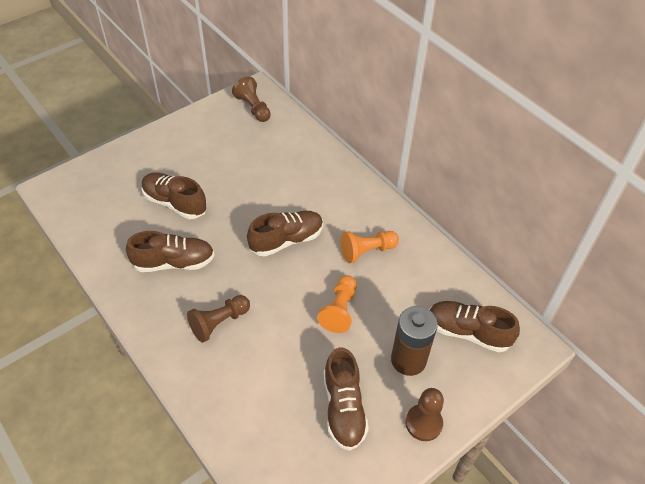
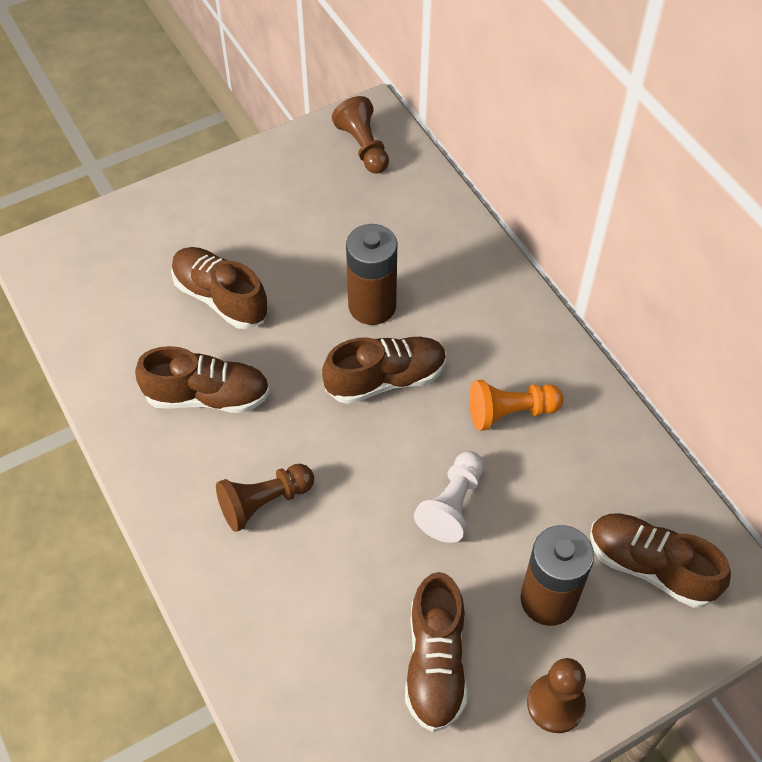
camera: 10 degrees right, 5 degrees up
(272, 198) = (372, 306): none -> brown battery
(339, 310) = (452, 505): orange pawn -> white pawn

